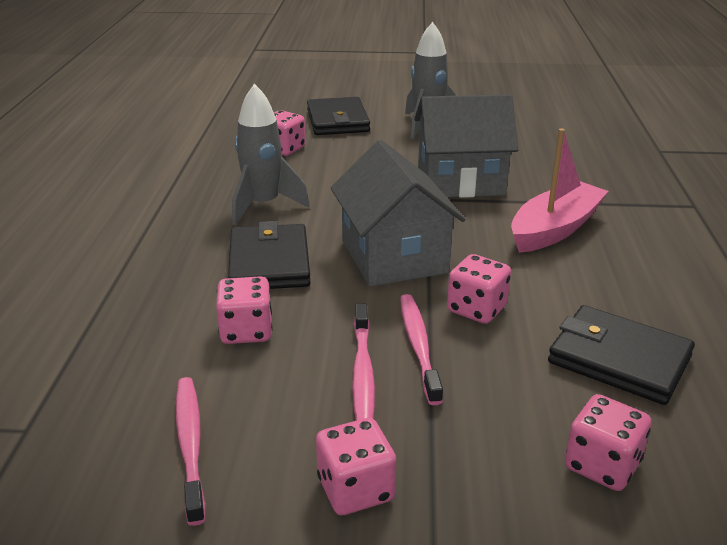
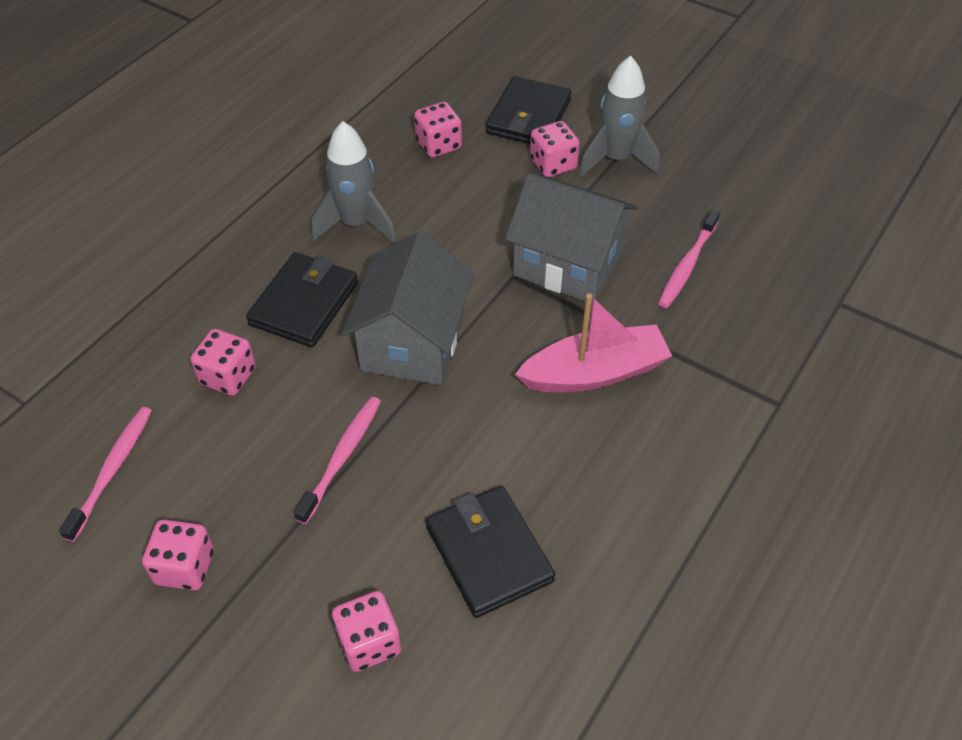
camera: 30 degrees right, 20 degrees up
(362, 373) = (276, 464): pink toothbrush -> pink toothbrush (687, 265)
(476, 309) = (425, 439): pink dice -> pink dice (553, 164)

